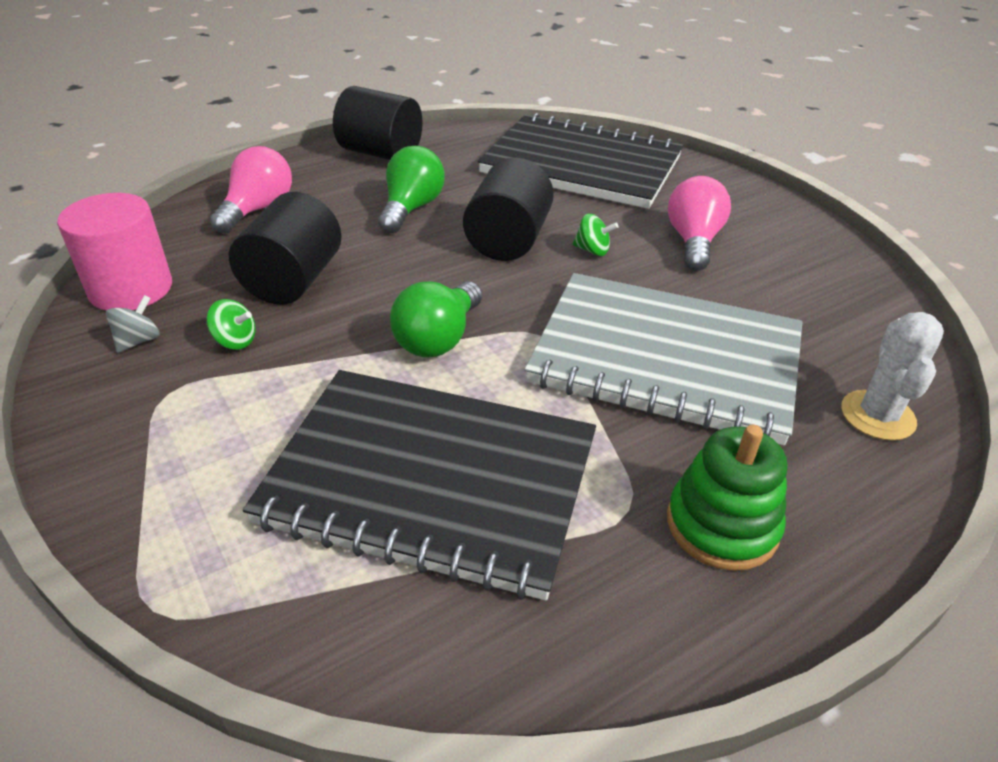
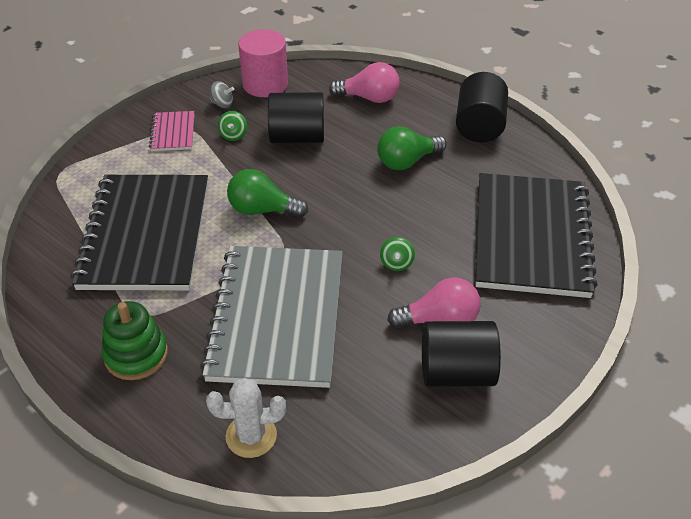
camera: 75 degrees right, 5 degrees up
(165, 411) = (173, 132): none -> pink notebook
(411, 208) = (407, 161): green light bulb -> green light bulb turned 150 degrees clockwise
(508, 240) = (388, 217): black cylinder -> black cylinder (456, 372)

